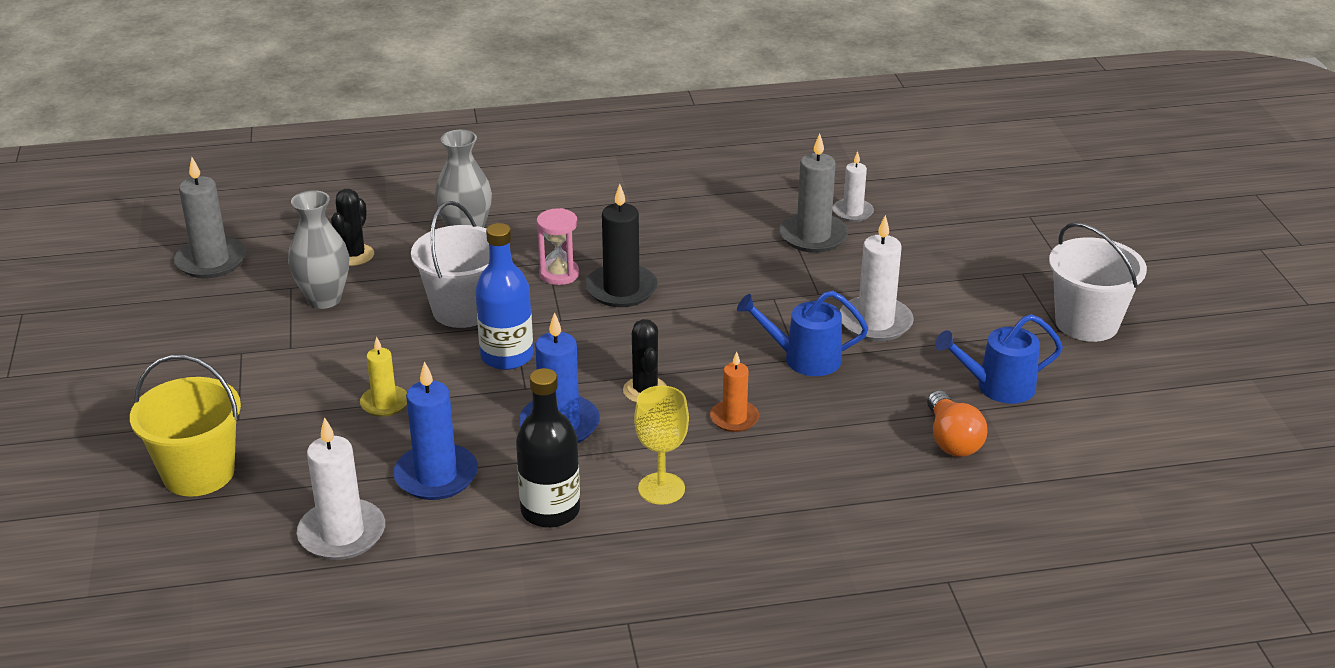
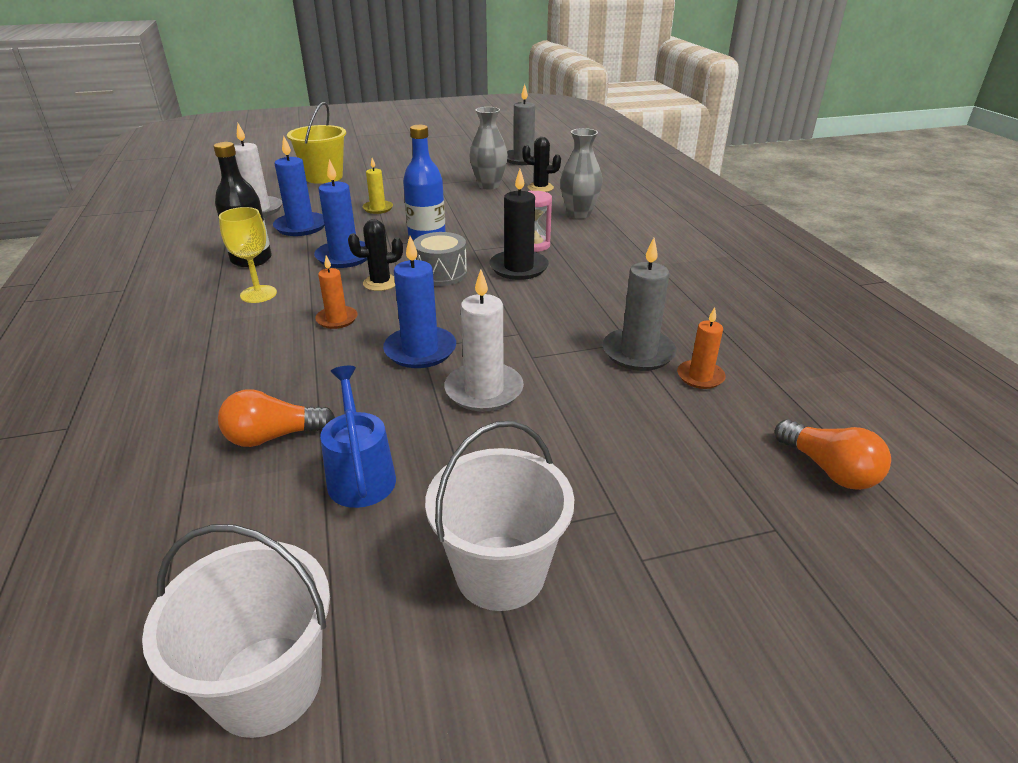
camera: 85 degrees right, 0 degrees up
(463, 310) = (482, 220): white bucket -> white bucket (267, 684)
(627, 345) = (441, 274): none -> grey drum
(804, 359) = (420, 350): blue watering can -> blue candle
(852, 212) = (700, 377): white candle -> orange candle
(968, 183) = (829, 470): none -> orange light bulb

